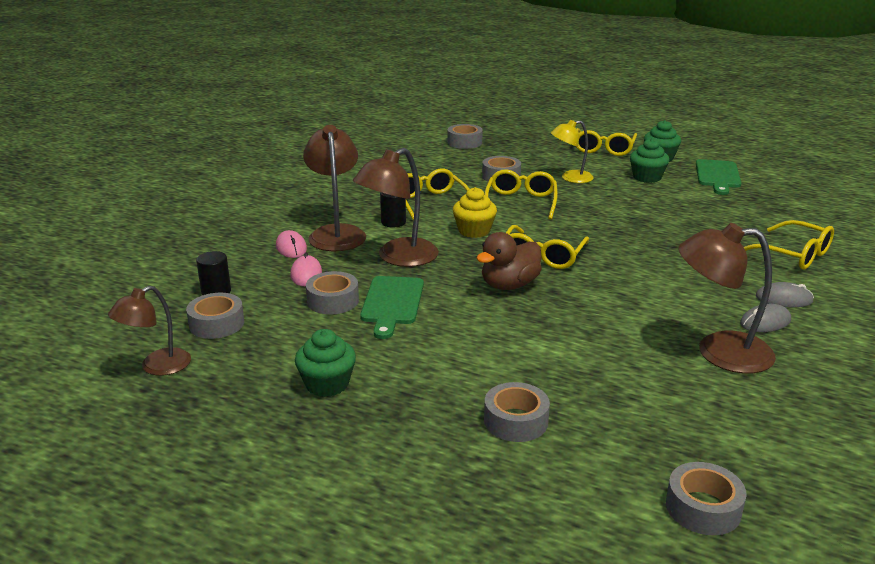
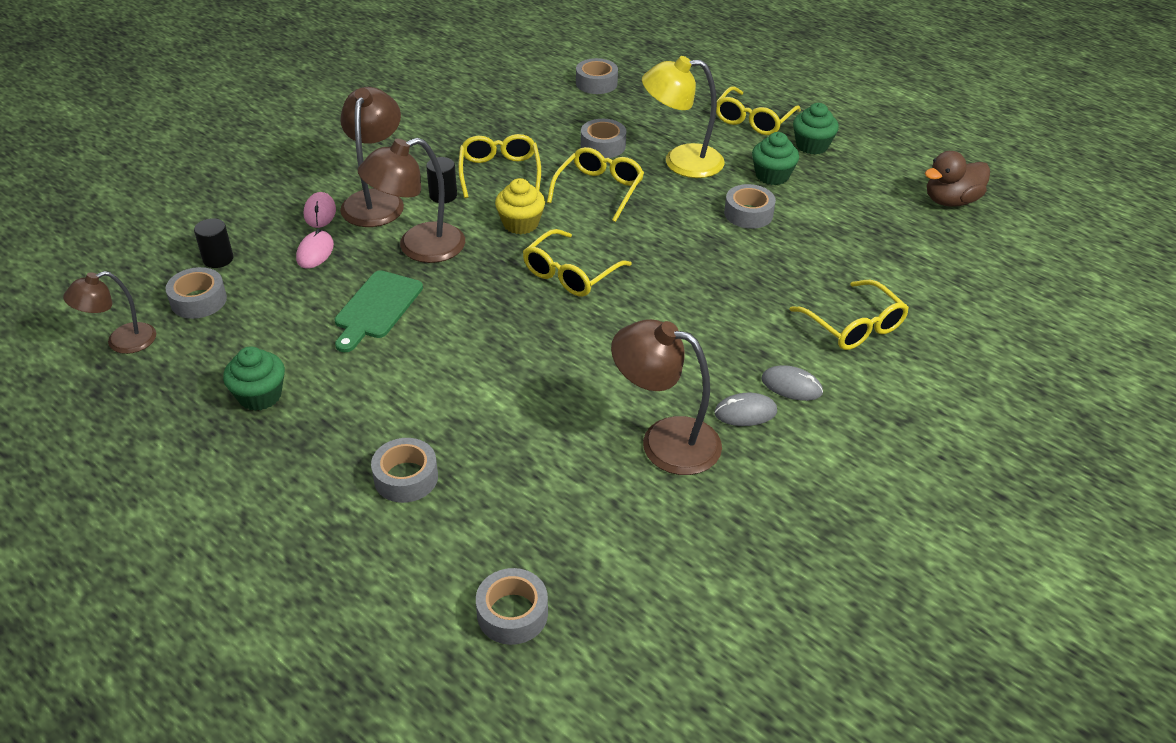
camera: 15 degrees right, 15 degrees up
(333, 301) = (321, 293): grey tape -> grey tape (748, 214)
(509, 285) = (509, 307): brown duck -> brown duck (950, 201)
(570, 178) = (681, 162): yellow lamp -> yellow lamp, size x1.57
(718, 176) = (860, 187): green cutting board -> none

